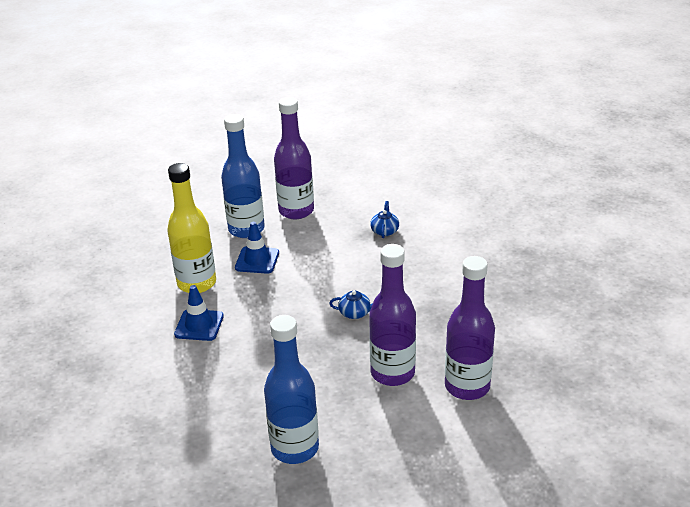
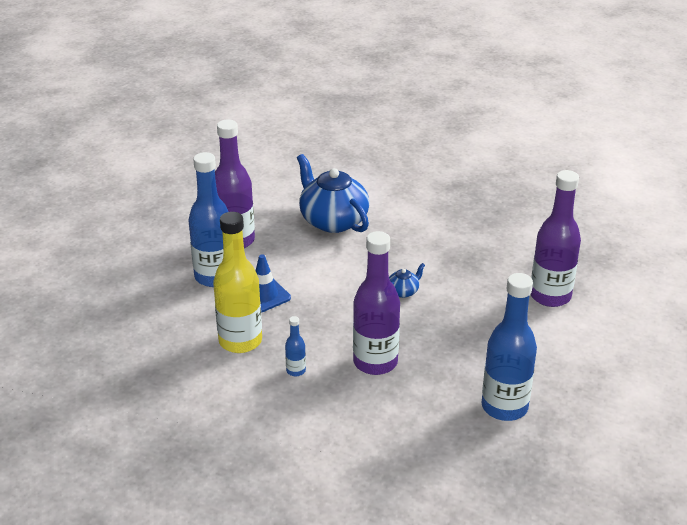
camera: 45 degrees left, 0 degrees up
(199, 325) = (296, 371): blue traffic cone -> blue bottle
(384, 231) = (333, 220): blue teapot -> blue teapot, size x2.35
(392, 373) = (491, 316): purple bottle -> purple bottle (375, 362)

